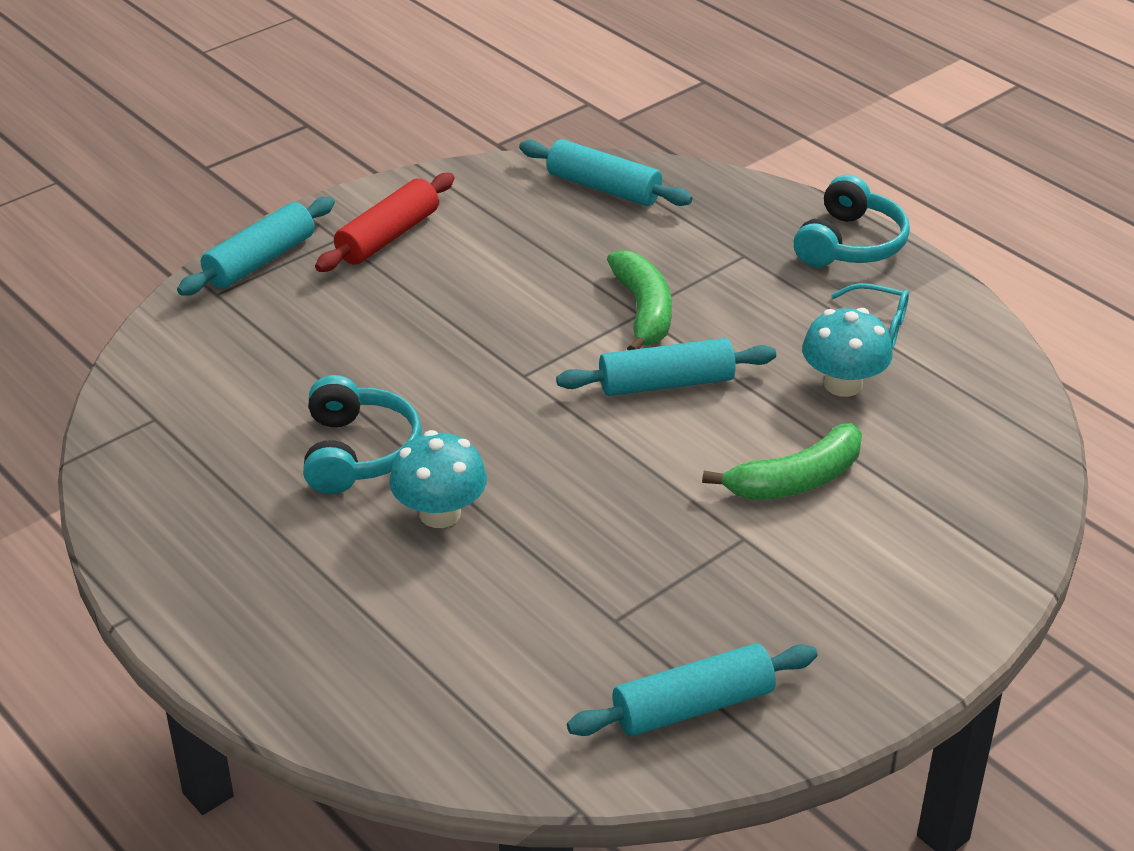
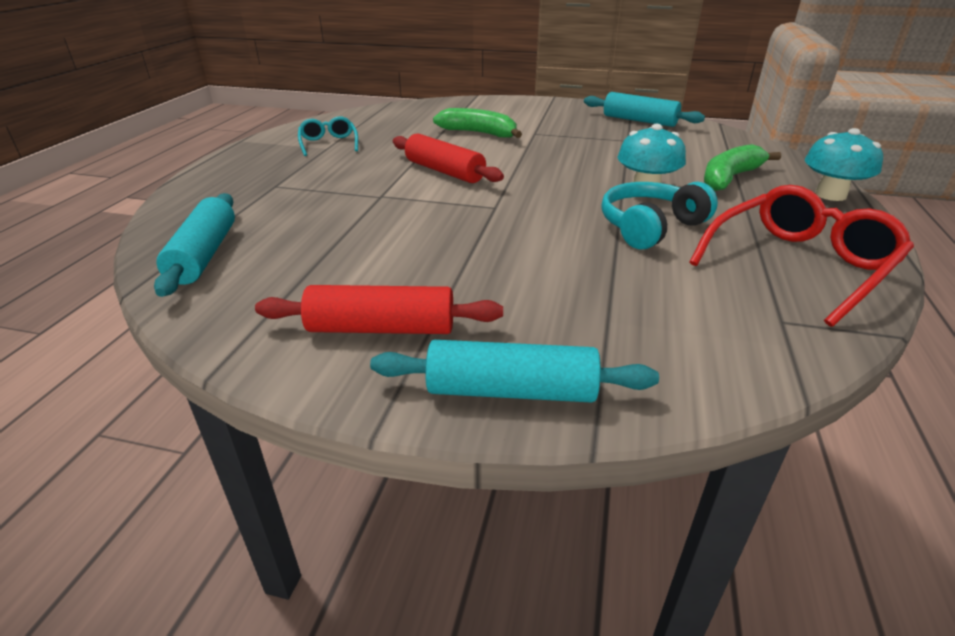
camera: 125 degrees left, 5 degrees down
(186, 497) = (800, 264): none -> red glasses
(643, 311) = (377, 195): green banana -> green banana (730, 178)
(666, 383) = (444, 171): turquoise rolling pin -> red rolling pin
(843, 384) = (389, 140): turquoise mushroom -> turquoise mushroom (830, 195)
(850, 244) = (235, 164): turquoise headphones -> none

